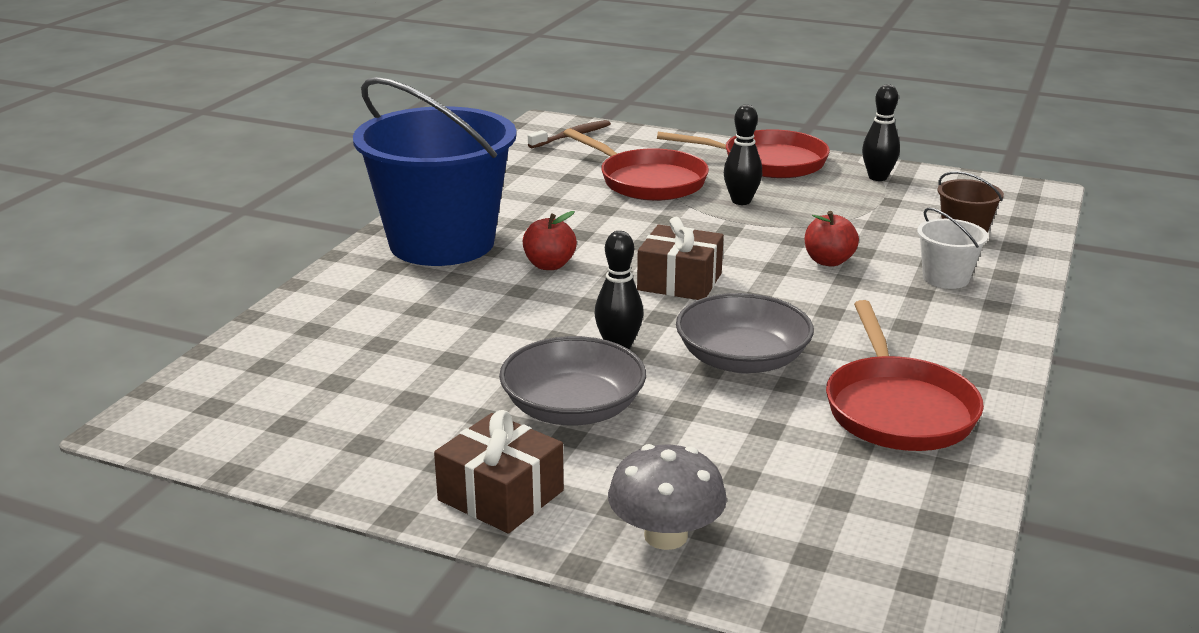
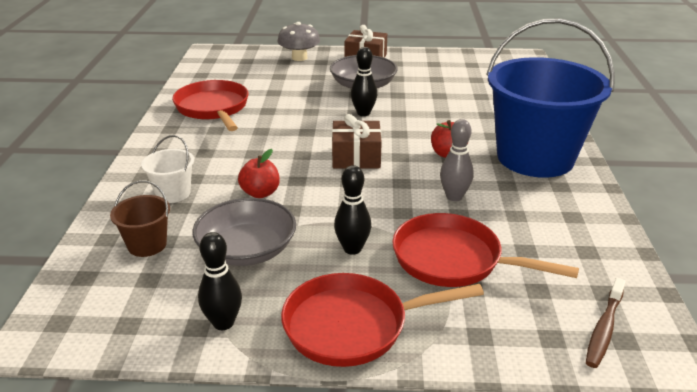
camera: 160 degrees right, 5 degrees up
(593, 223) = (454, 196): none -> grey bowling pin
(742, 359) = (296, 118): grey bowl -> grey bowl (247, 250)

